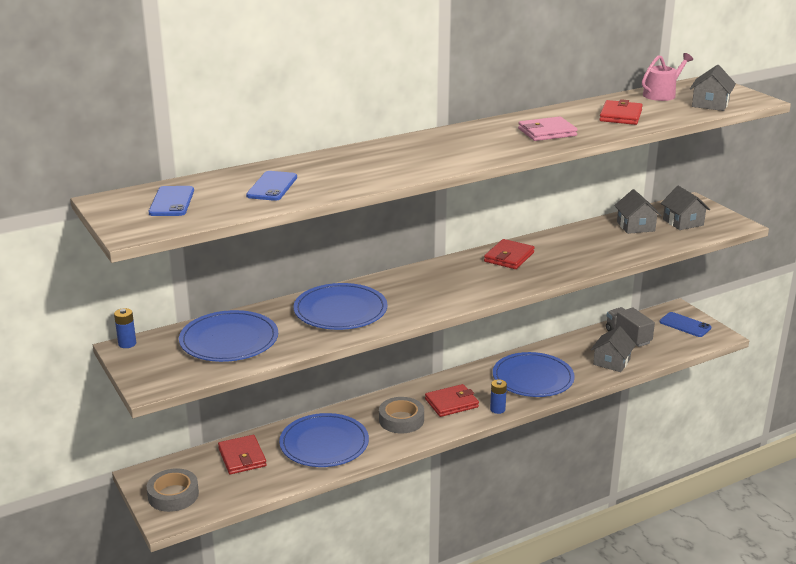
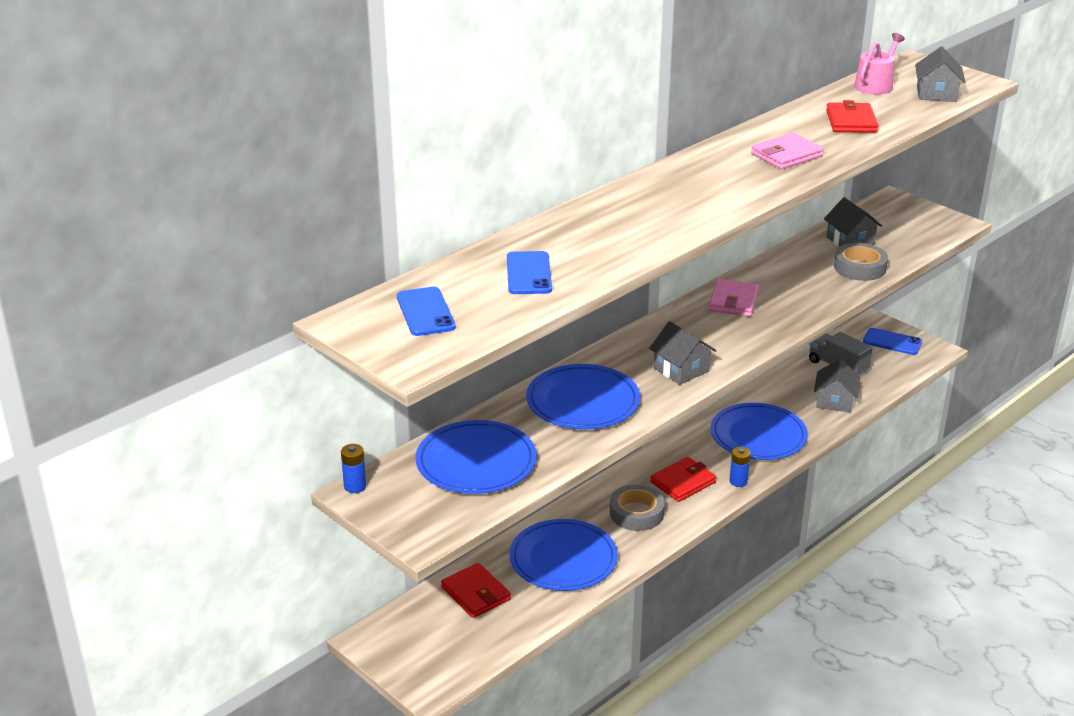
camera: 15 degrees left, 5 degrees up
(173, 495) = (419, 656): grey tape -> grey tape (859, 267)
(509, 257) = (733, 301): red wallet -> pink wallet
(683, 222) = (898, 228): grey house -> grey house (681, 370)

